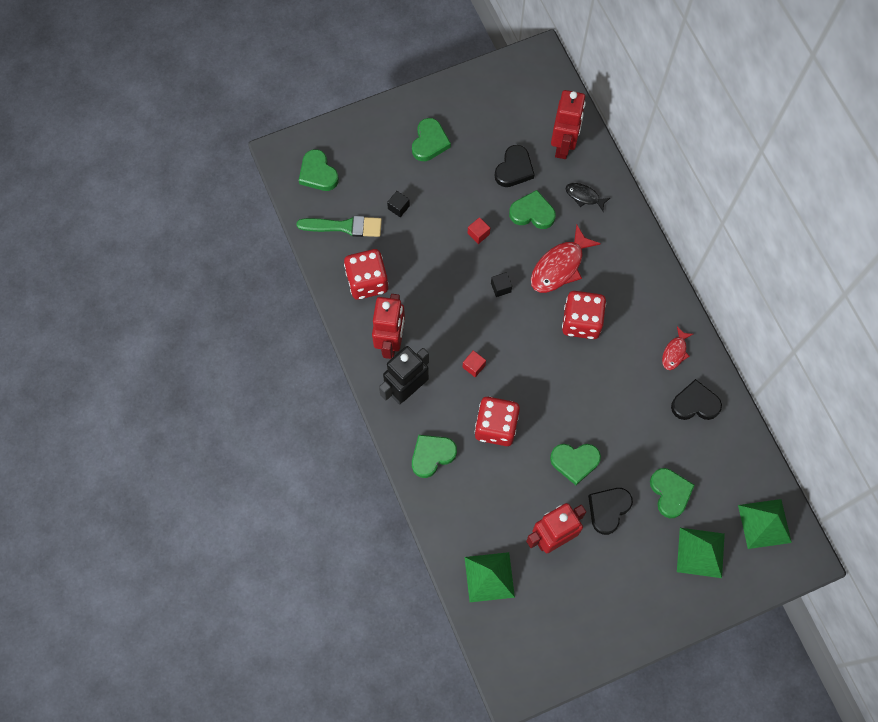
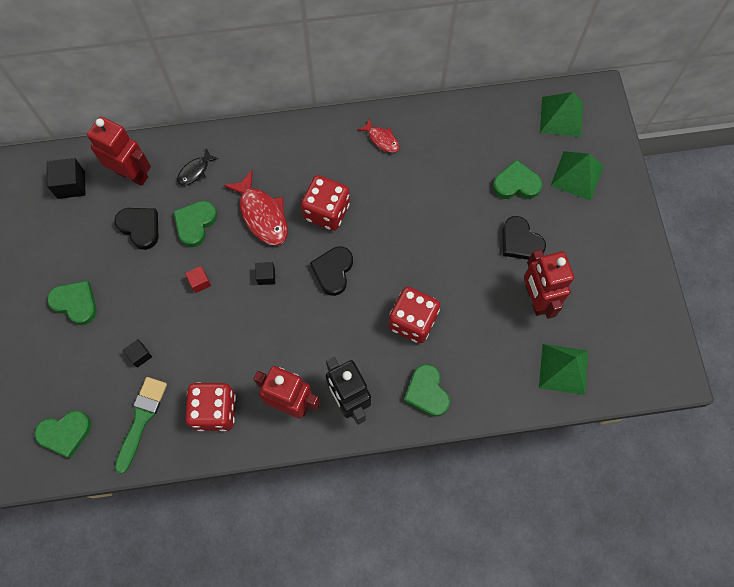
camera: 75 degrees left, 0 degrees up
(474, 366) = (343, 325): red cube -> none
(537, 100) = (71, 185): none -> black cube
(575, 462) = (466, 258): green heart -> none
(695, 404) = (436, 138): black heart -> black heart (333, 271)

